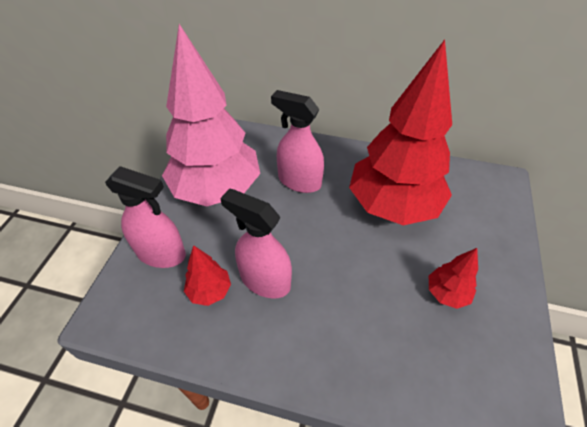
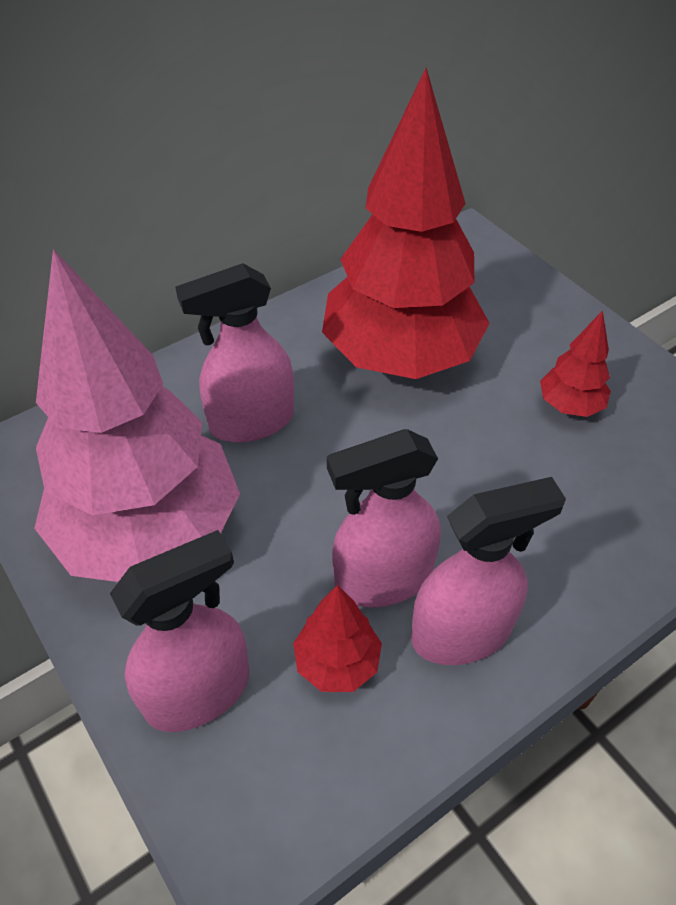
camera: 50 degrees left, 0 degrees up
(264, 330) = (462, 632): none -> pink spray bottle

